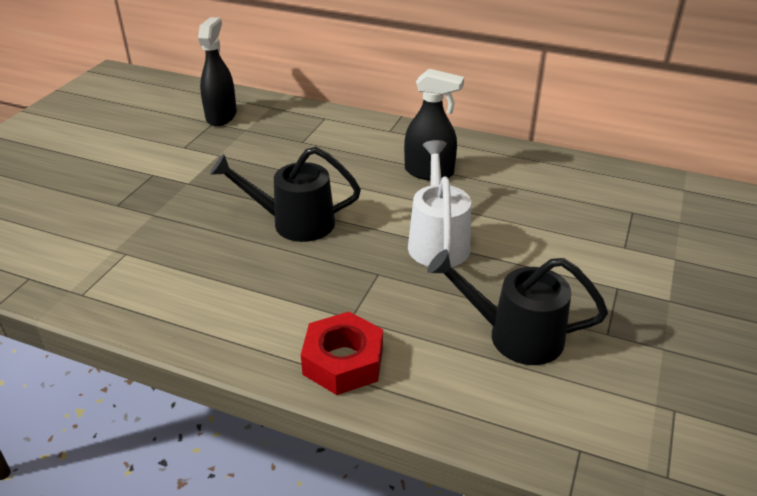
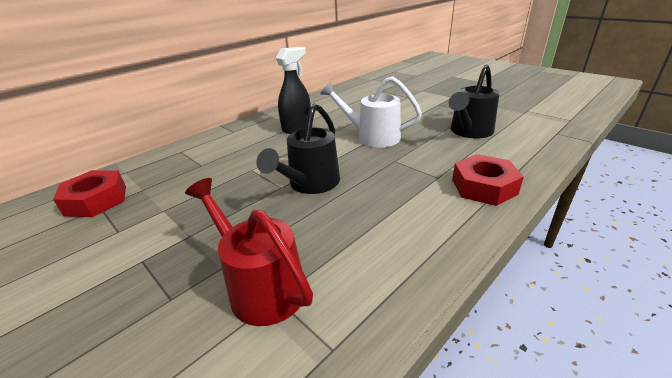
camera: 65 degrees left, 5 degrees down
(138, 240) = (260, 285): none -> red watering can
(221, 116) = (96, 200): black spray bottle -> red nut

